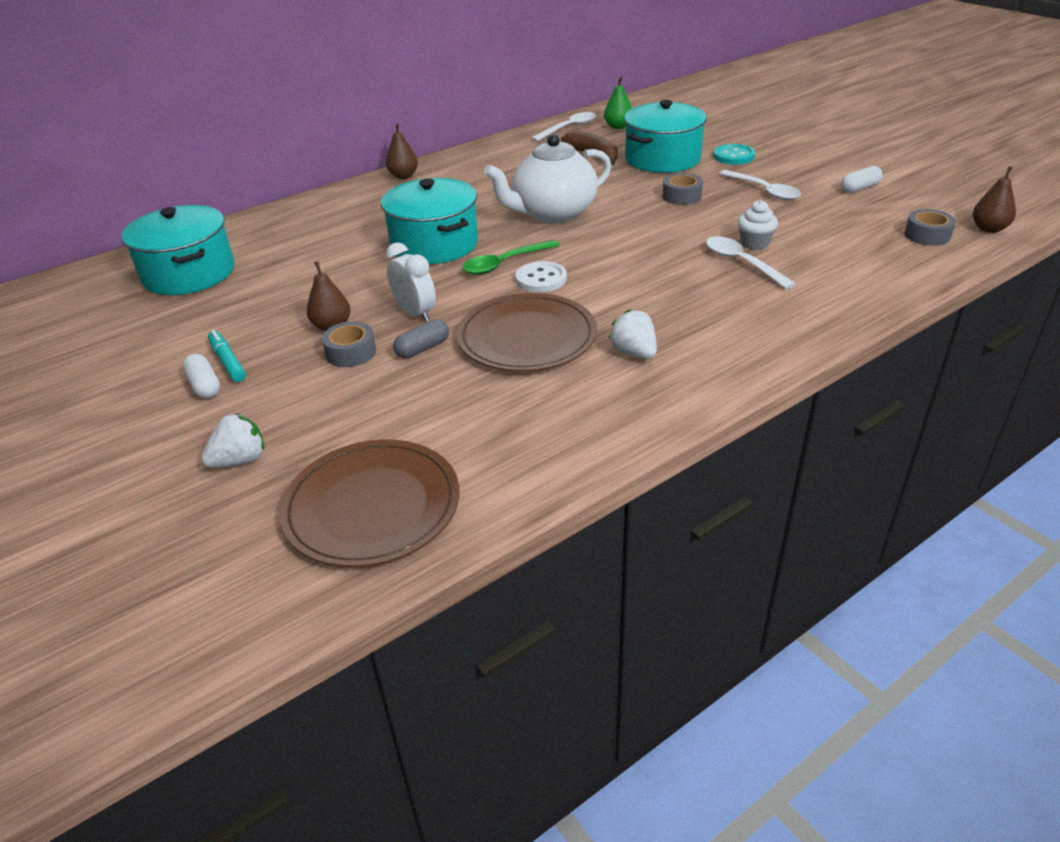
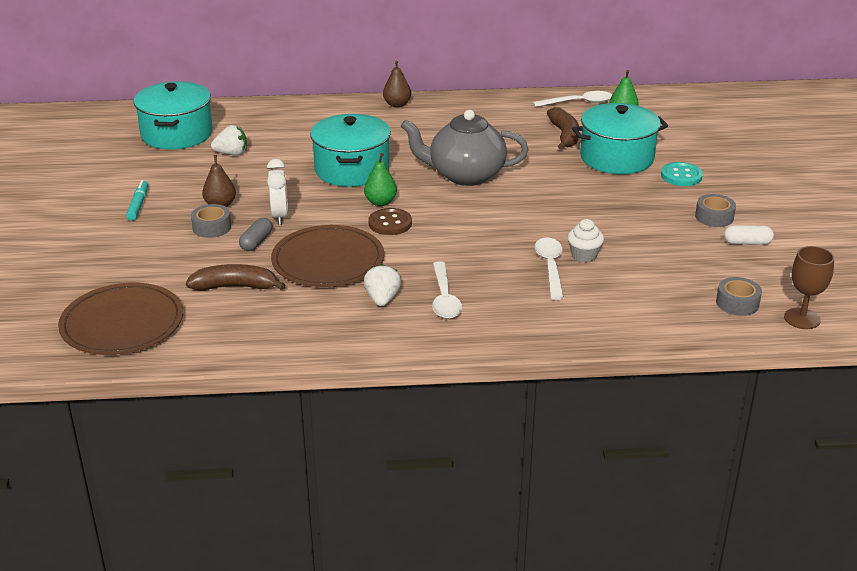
camera: 30 degrees right, 5 degrees down
(204, 386) = (111, 215): white capsule -> none
(240, 460) = (85, 268): white strawberry -> white strawberry (232, 153)
(423, 348) = (256, 242): grey capsule -> grey capsule turned 60 degrees counterclockwise
(459, 404) = (235, 286): none -> brown banana
(504, 263) = (380, 202): green spoon -> green pear
(541, 279) = (390, 223): white button -> brown button
(553, 213) = (465, 175): white teapot -> grey teapot
(681, 196) = (584, 196): grey tape -> grey tape (714, 217)
(764, 191) = (659, 216): white spoon -> white spoon (444, 298)
(989, 229) = (802, 318): brown pear -> brown goblet

